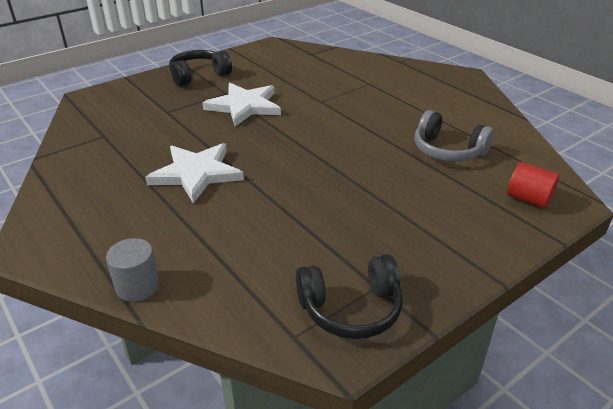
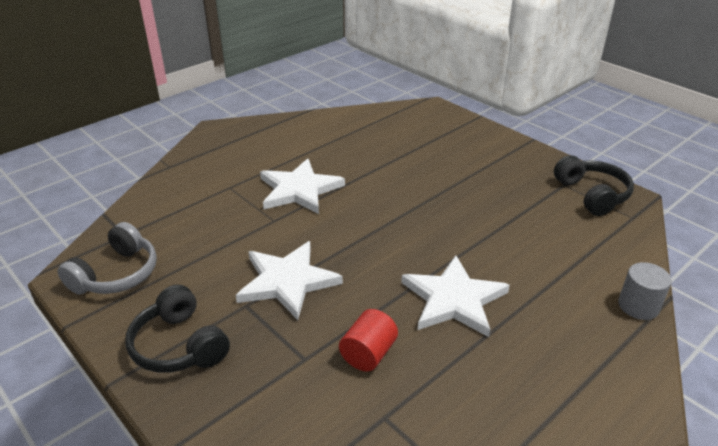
camera: 95 degrees left, 0 degrees up
(365, 111) = (299, 190): none -> white star
(447, 151) = (373, 148): grey headphones -> grey headphones (117, 274)
(528, 199) = (435, 121): red cylinder -> red cylinder (368, 354)

